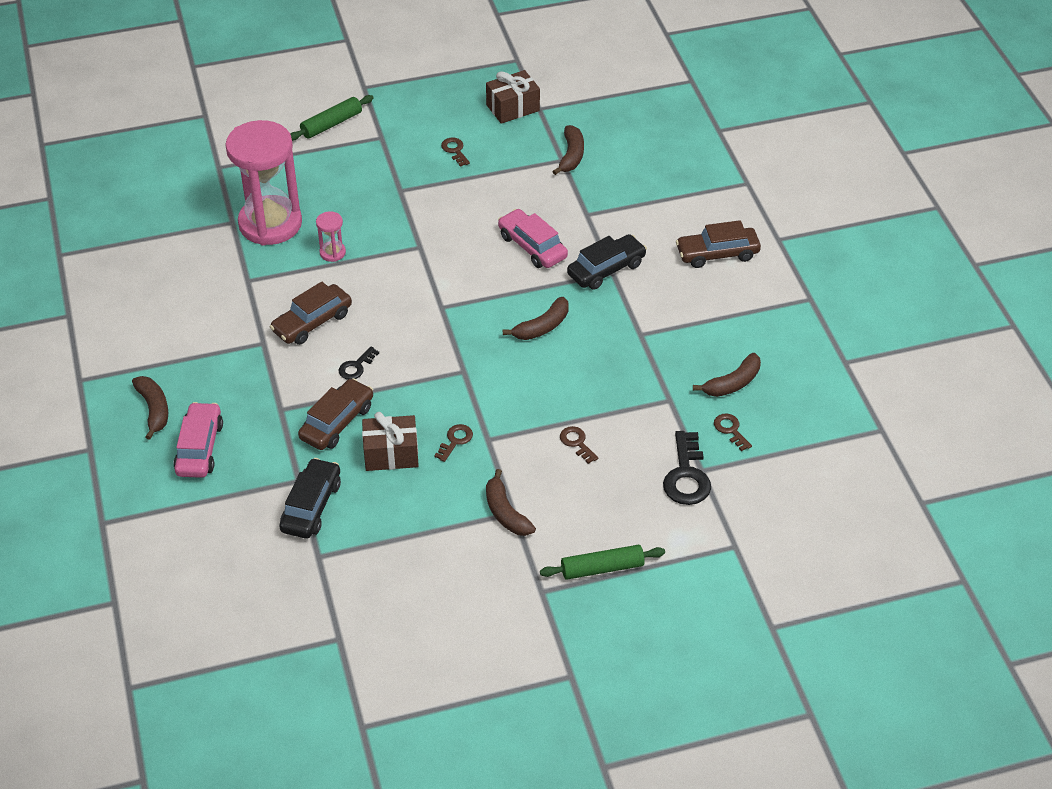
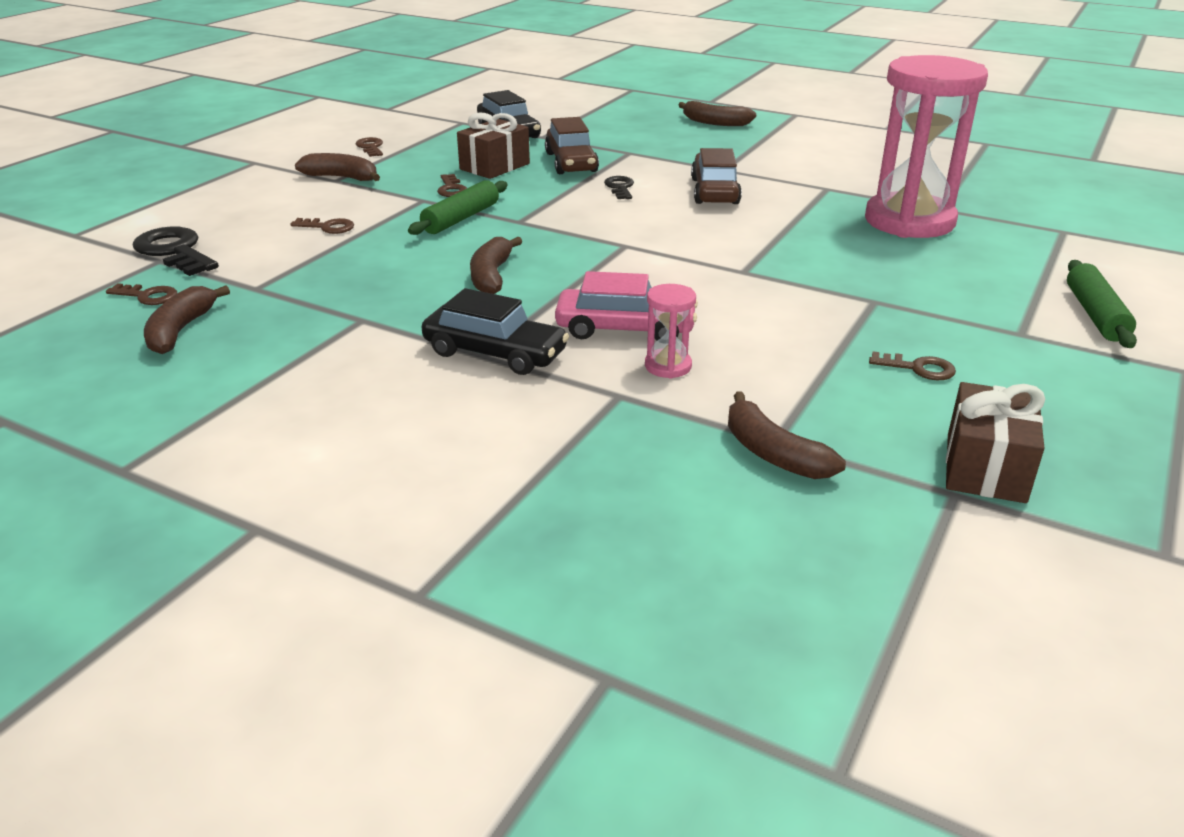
camera: 135 degrees right, 15 degrees down
(199, 448) = (643, 123): pink car -> none
(332, 253) = (808, 230): pink hourglass -> pink hourglass (668, 366)
(436, 555) = (371, 147): none -> brown key
(602, 568) = (209, 185): green rolling pin -> green rolling pin (461, 218)
(606, 269) = (495, 353): black car -> black car turned 75 degrees counterclockwise
(717, 254) = (350, 449): brown car -> none

